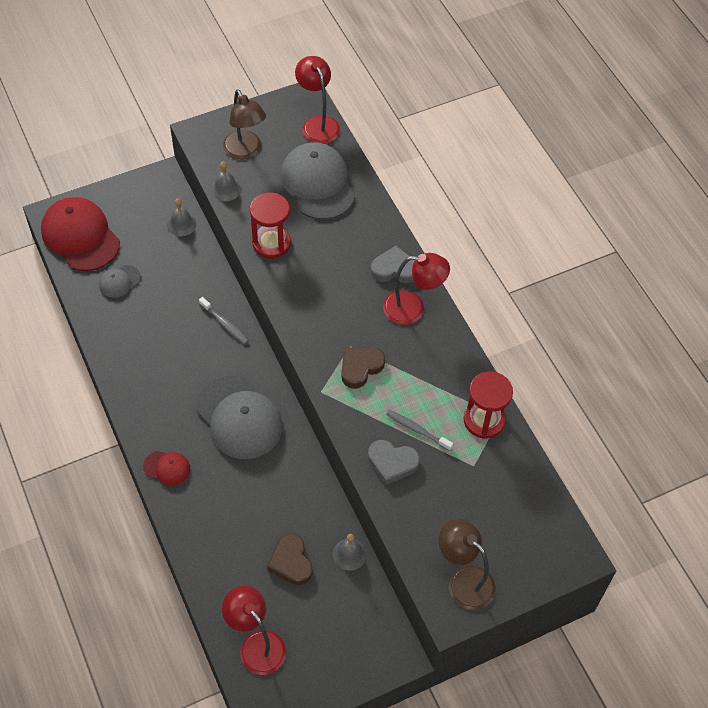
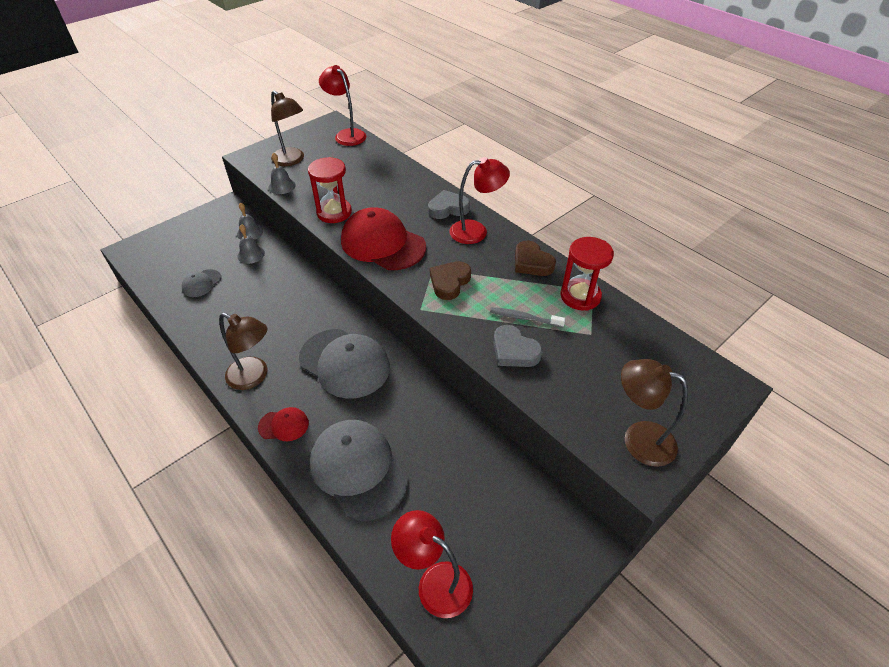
camera: 15 degrees left, 10 degrees down
(80, 236) = (158, 259): red cap -> red cap (382, 244)
(150, 408) = (254, 377): none -> brown lamp
(224, 324) = (308, 293): grey toothbrush -> none
(291, 562) = (441, 481): brown heart -> brown heart (532, 263)
(318, 183) = (360, 168): grey cap -> grey cap (358, 469)
(349, 554) = (497, 456): grey bell -> grey bell (251, 254)
(392, 463) = (514, 351): grey heart -> grey heart turned 45 degrees clockwise

